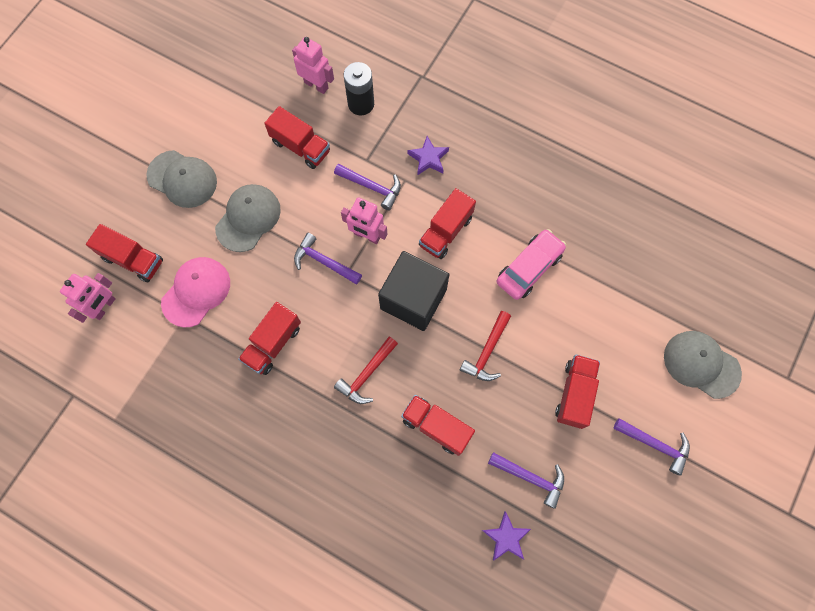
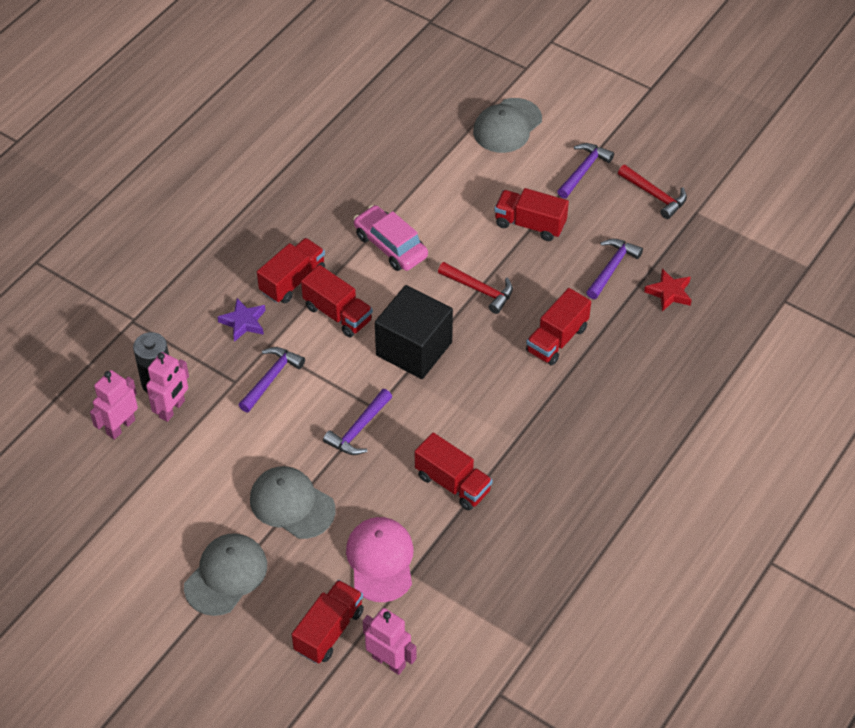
camera: 85 degrees left, 20 degrees down
(196, 292) = (380, 560): pink cap -> pink cap turned 45 degrees clockwise
(300, 146) = (204, 447): red truck -> red truck (292, 281)
(366, 374) = (495, 396): red hammer -> red hammer (654, 195)
(367, 235) = (332, 387): pink robot -> pink robot (172, 409)
(506, 537) = (669, 293): purple star -> red star

